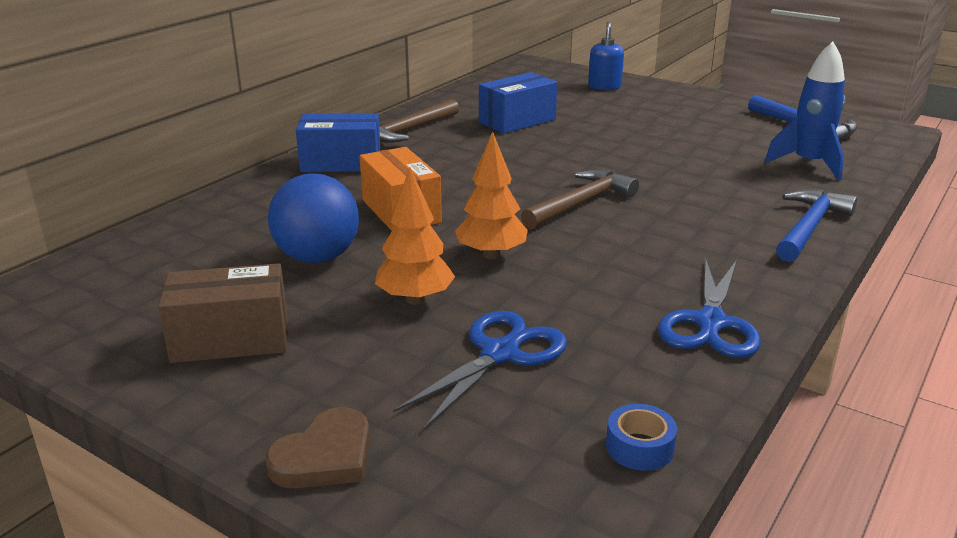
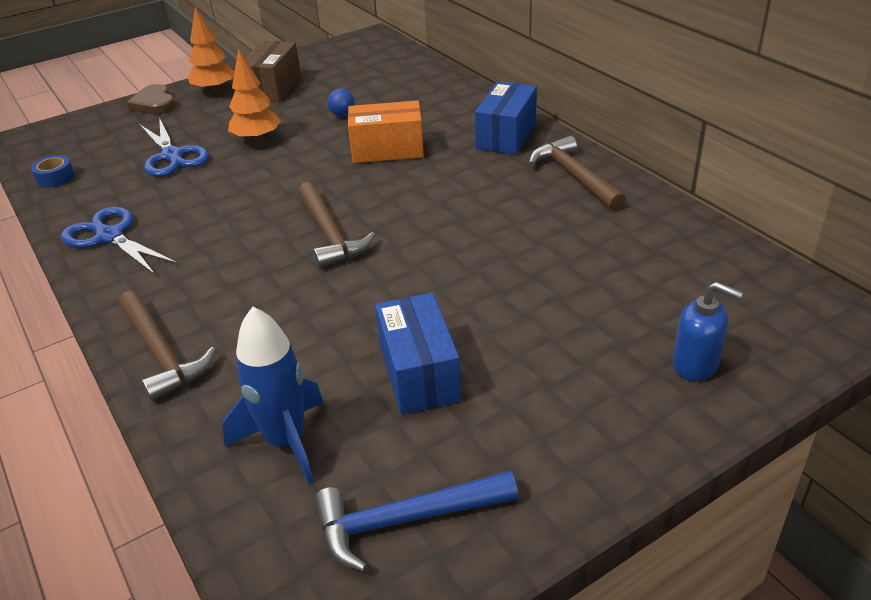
camera: 115 degrees right, 10 degrees up
(317, 257) = (342, 114): blue ball -> blue ball, size x0.45
(491, 255) = (284, 174): orange tree -> orange tree (214, 90)
(517, 121) = (571, 248): blue box -> blue box (419, 373)
(809, 227) = (161, 353): blue hammer -> brown hammer

